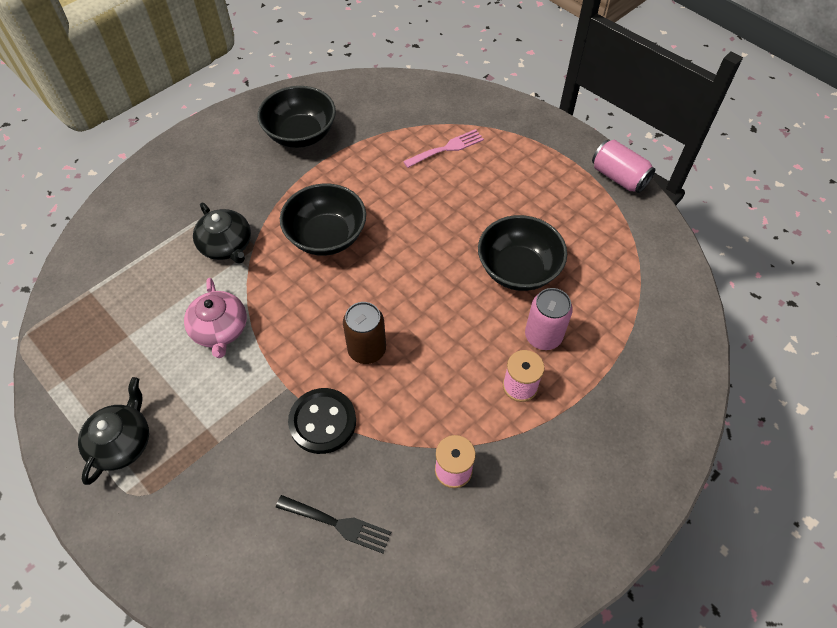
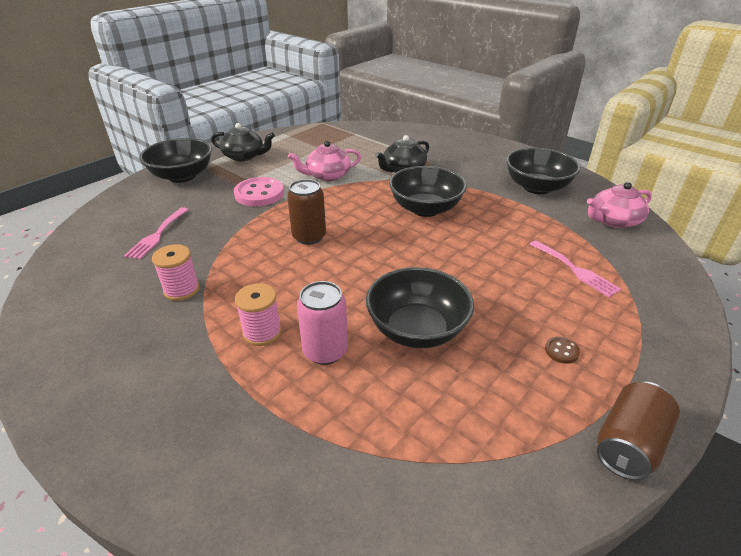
camera: 85 degrees right, 20 degrees down
(168, 527) = (182, 176): none -> black bowl
(252, 410) = (259, 194): none -> pink button
(322, 422) = (244, 222): black button -> none
(338, 524) = (157, 235): black fork -> pink fork
(375, 99) = (613, 221): none -> pink teapot
(542, 185) = (561, 351): none -> brown button
(618, 177) = (628, 443): pink can -> brown can

